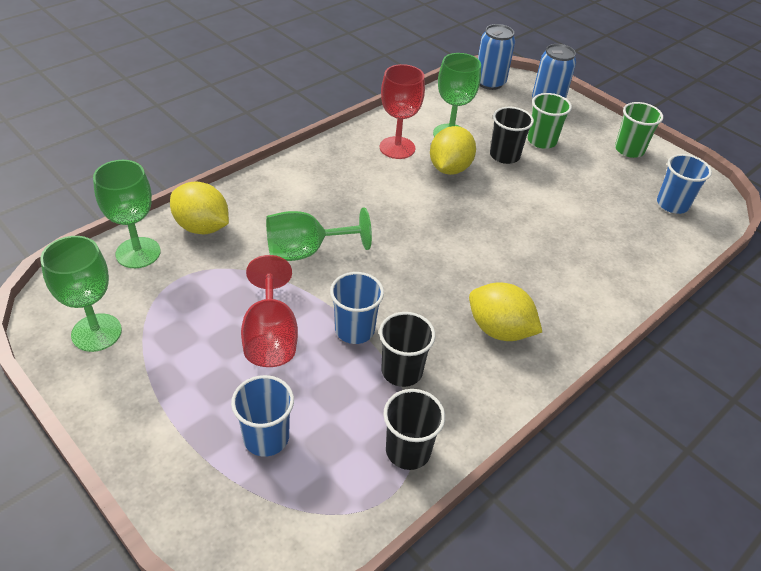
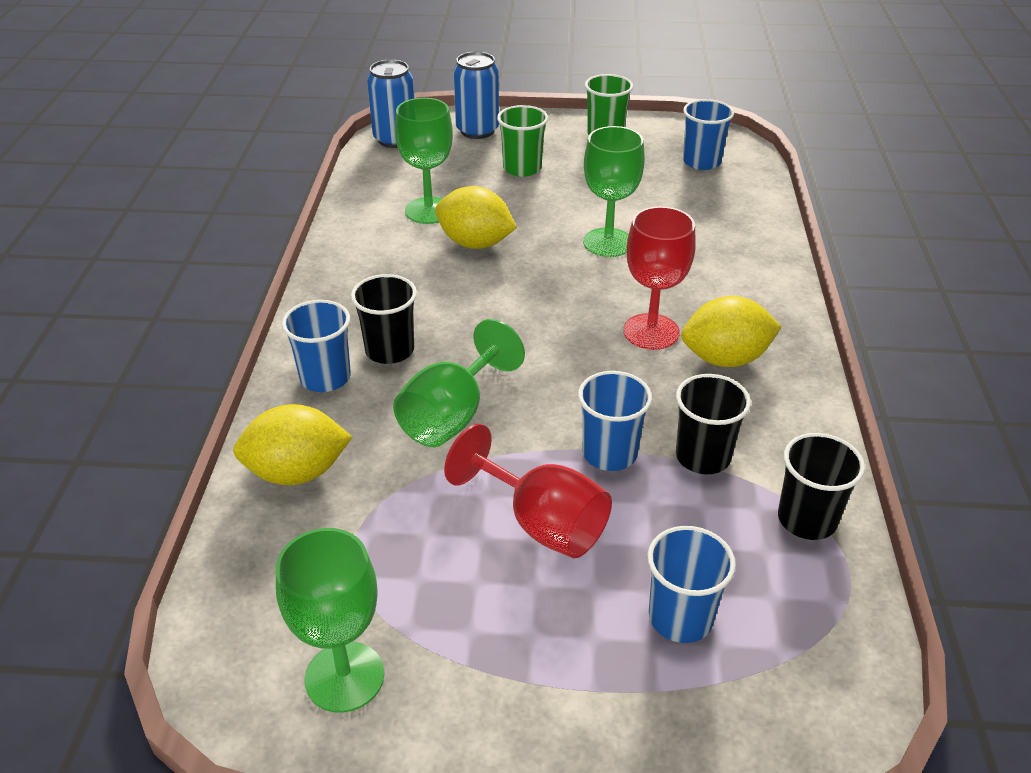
camera: 40 degrees left, 5 degrees down
(138, 253) = (260, 555): green goblet -> green goblet (608, 242)
(275, 190) = (325, 377): none -> blue cup
(397, 148) = (394, 254): red goblet -> red goblet (651, 332)
(449, 168) = (475, 243): yellow lemon -> yellow lemon turned 45 degrees counterclockwise
(504, 155) = (508, 201): black cup -> black cup (389, 350)

